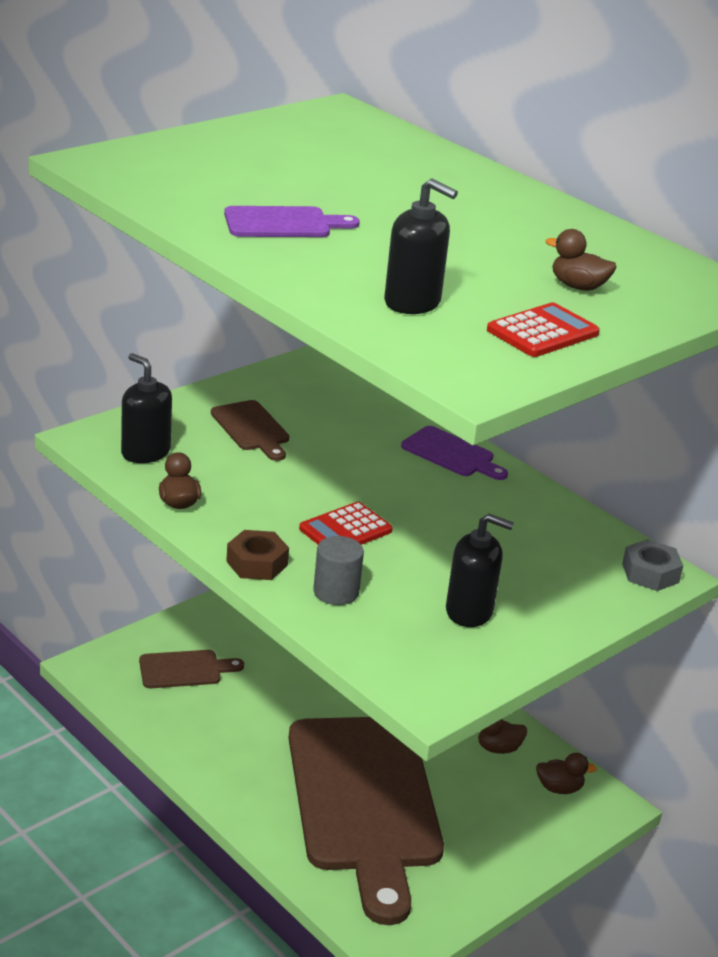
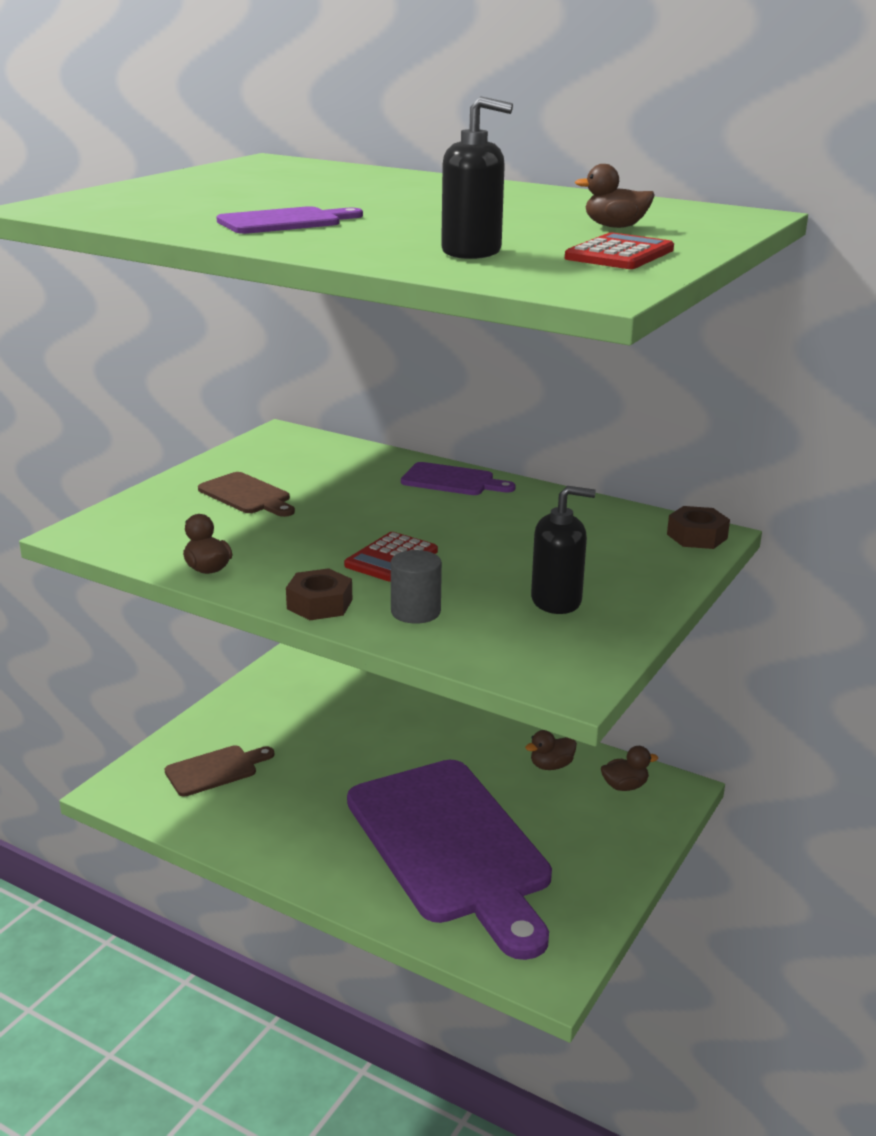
camera: 15 degrees left, 5 degrees down
(145, 452) = (148, 534): black soap dispenser -> none
(365, 802) = (452, 847): brown cutting board -> purple cutting board
(650, 573) = (697, 536): grey nut -> brown nut

